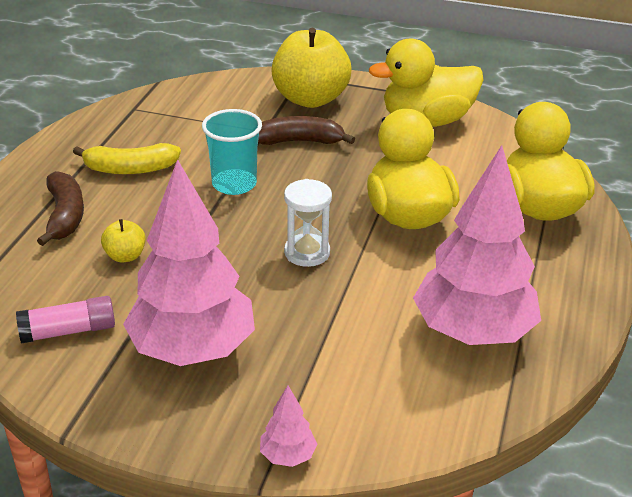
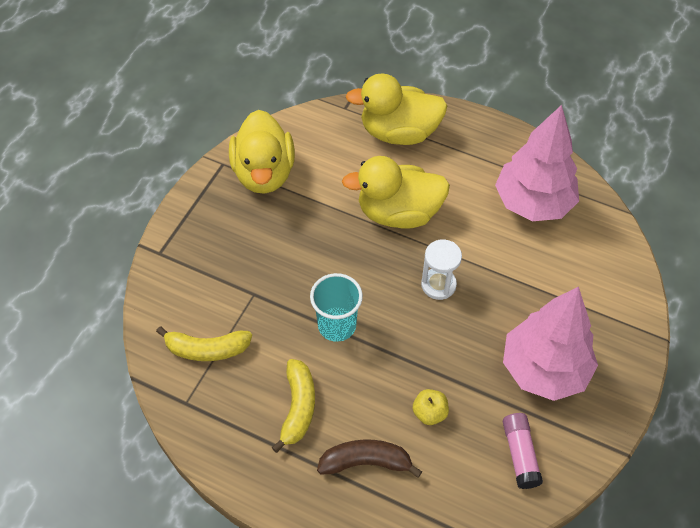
camera: 80 degrees left, 20 degrees up
(194, 112) = (207, 349): none -> yellow banana
(288, 456) = (642, 322): pink tree -> none
(300, 141) = (278, 269): brown banana -> none
(310, 99) = (205, 251): yellow apple -> none

